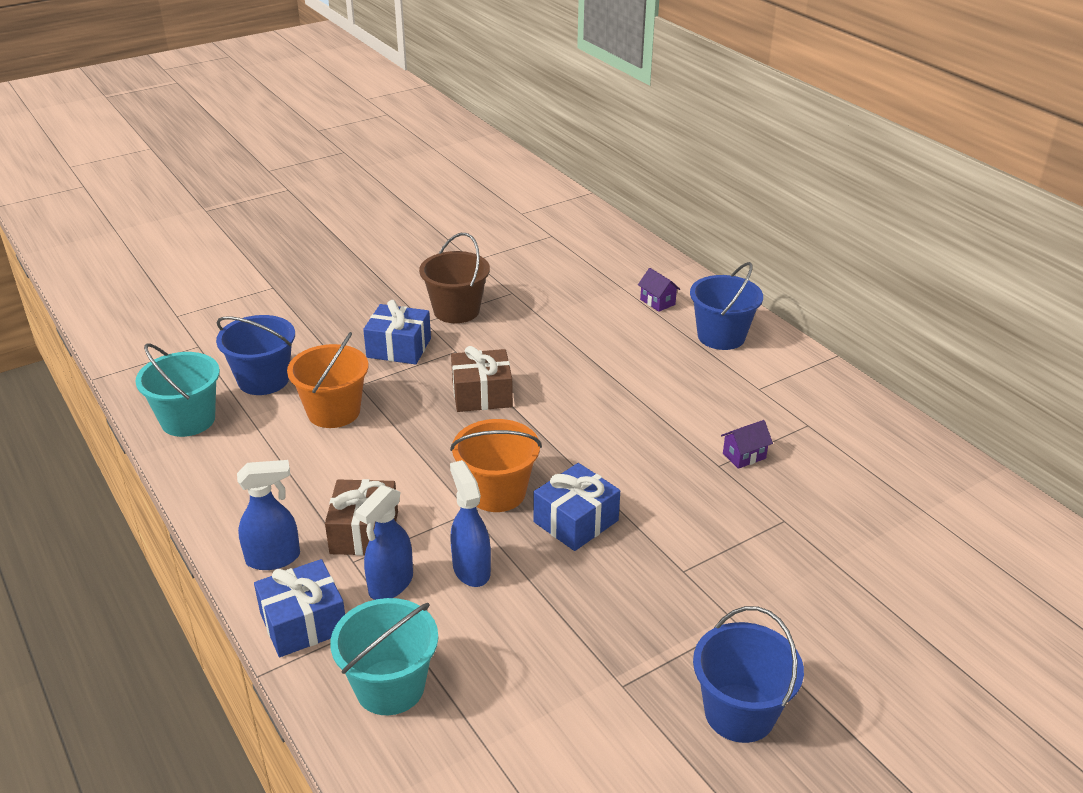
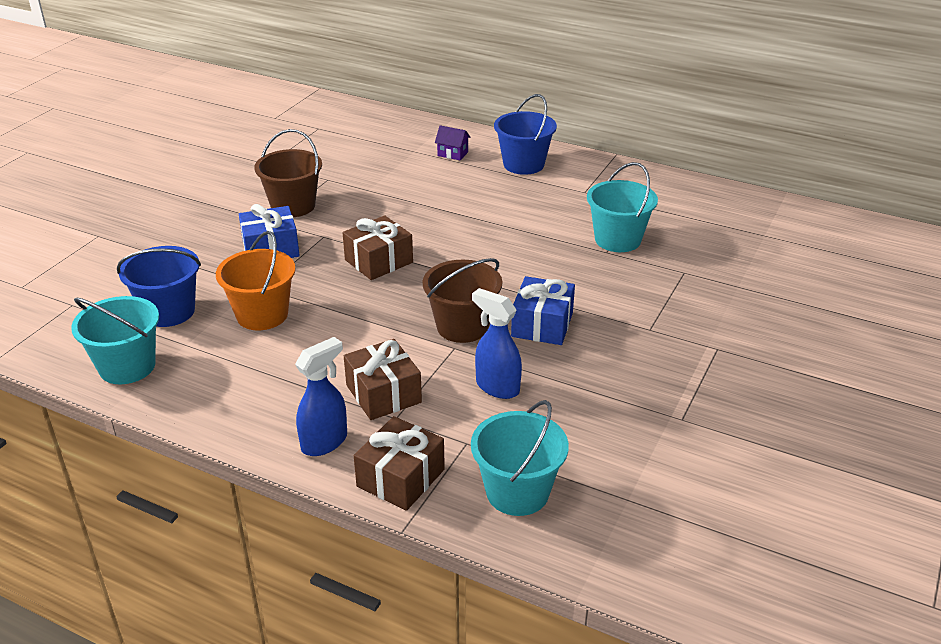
camera: 30 degrees left, 0 degrees up
(303, 623) = (401, 478): blue gift -> brown gift
(390, 584) = (444, 422): blue spray bottle -> none
(497, 492) = (462, 326): orange bucket -> brown bucket
(739, 713) = (772, 403): blue bucket -> none
(744, 456) = (617, 240): purple house -> turquoise bucket

